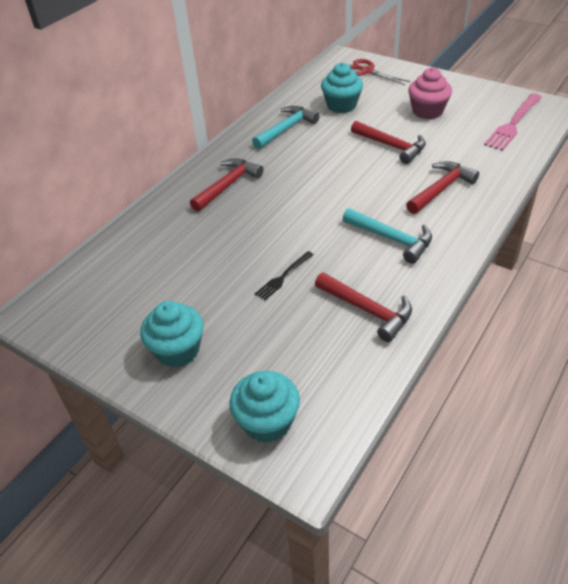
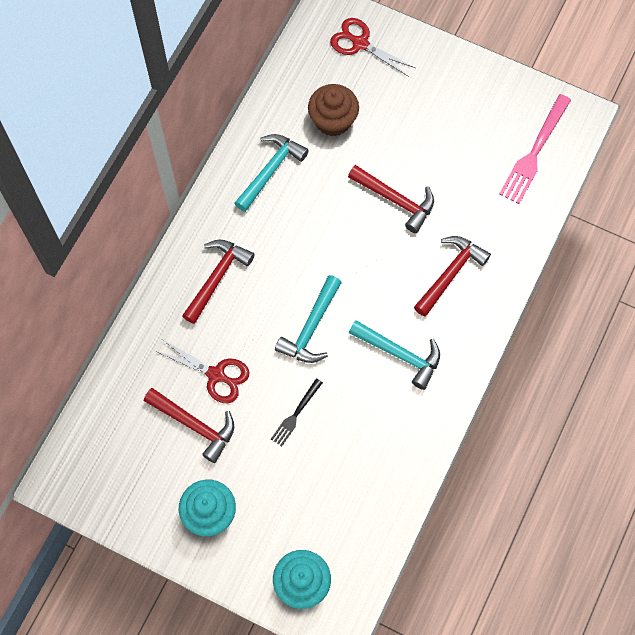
camera: 10 degrees left, 25 degrees up
(211, 246) = (216, 375): none -> red scissors
(307, 218) = (311, 328): none -> turquoise hammer
(341, 105) = (333, 120): turquoise cupcake -> brown cupcake
(367, 310) = (380, 452): red hammer -> red hammer (195, 425)
(427, 111) = (436, 130): pink cupcake -> none

